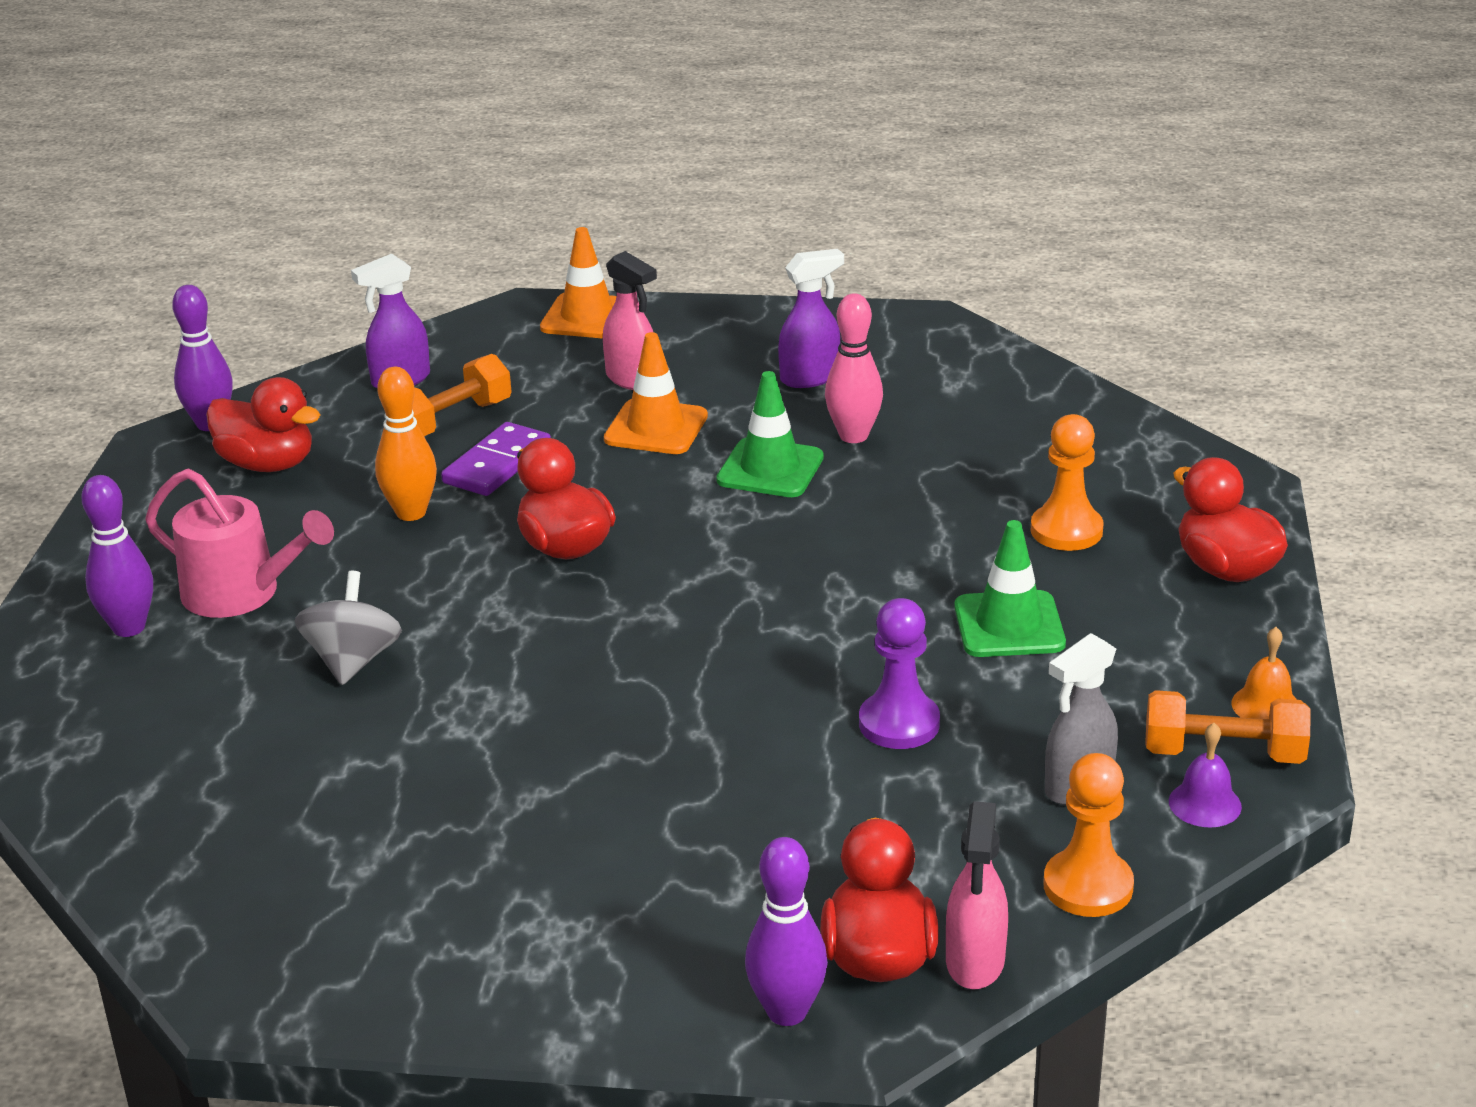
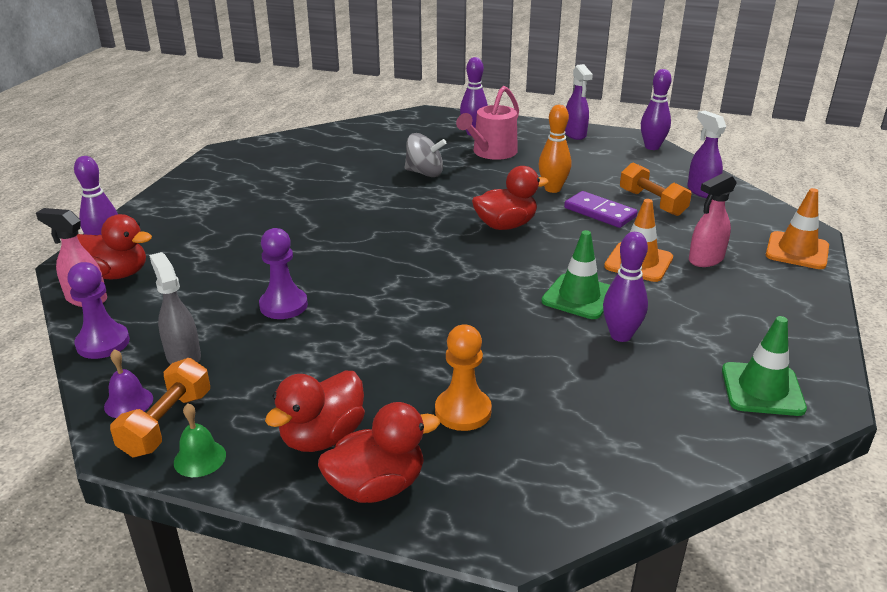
camera: 100 degrees right, 0 degrees up
(268, 464) = (609, 158): red duck -> red duck (322, 436)
(810, 378) = (711, 328): purple spray bottle -> purple spray bottle (575, 134)
(853, 436) = (620, 335): pink bowling pin -> purple bowling pin
(1009, 625) = (357, 361): green traffic cone -> green traffic cone (762, 389)
(1088, 886) = (103, 343): orange pawn -> purple pawn
(1266, 705) = (200, 458): orange bell -> green bell

